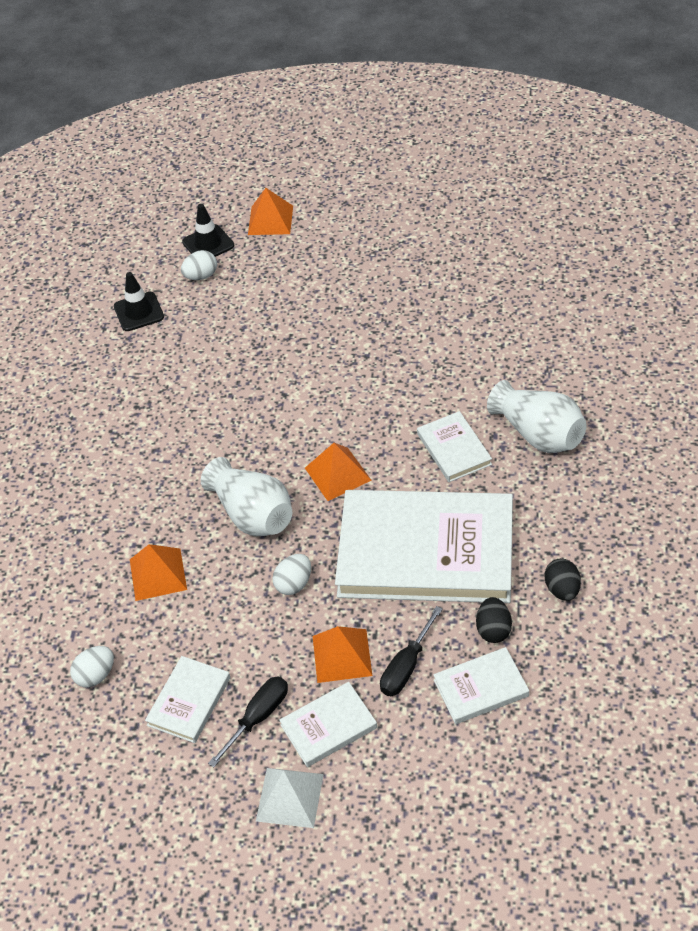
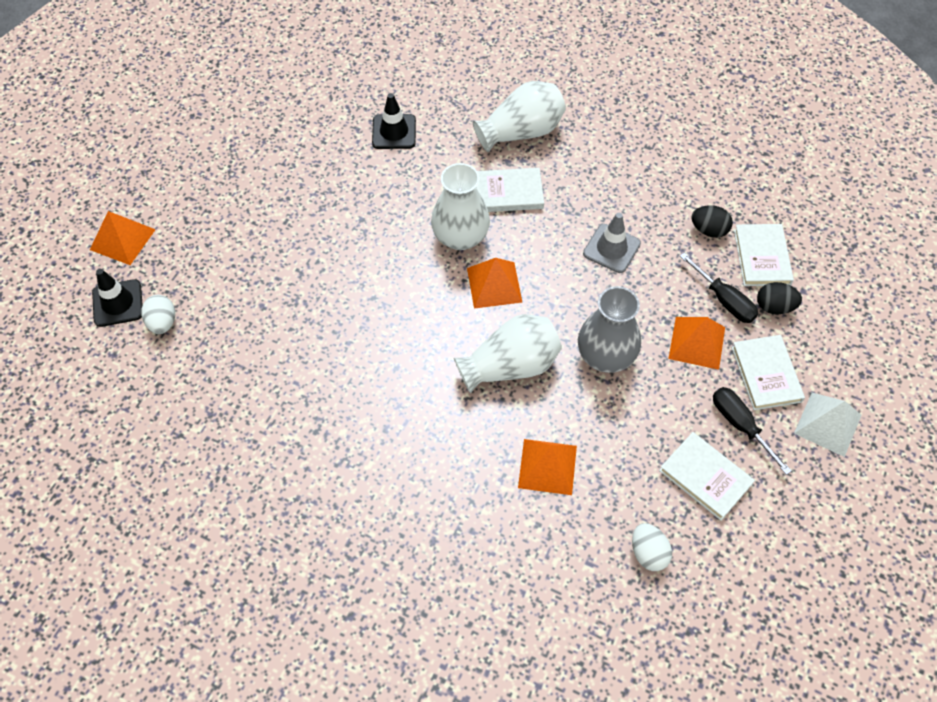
camera: 75 degrees left, 10 degrees up
(139, 312) = (177, 394): black traffic cone -> black traffic cone (394, 132)
(294, 584) = (605, 356): white egg -> grey vase
(381, 431) = (460, 237): none -> white vase
(426, 552) = (611, 248): white book -> grey traffic cone
(562, 589) = (686, 173): black egg -> black egg (774, 307)

